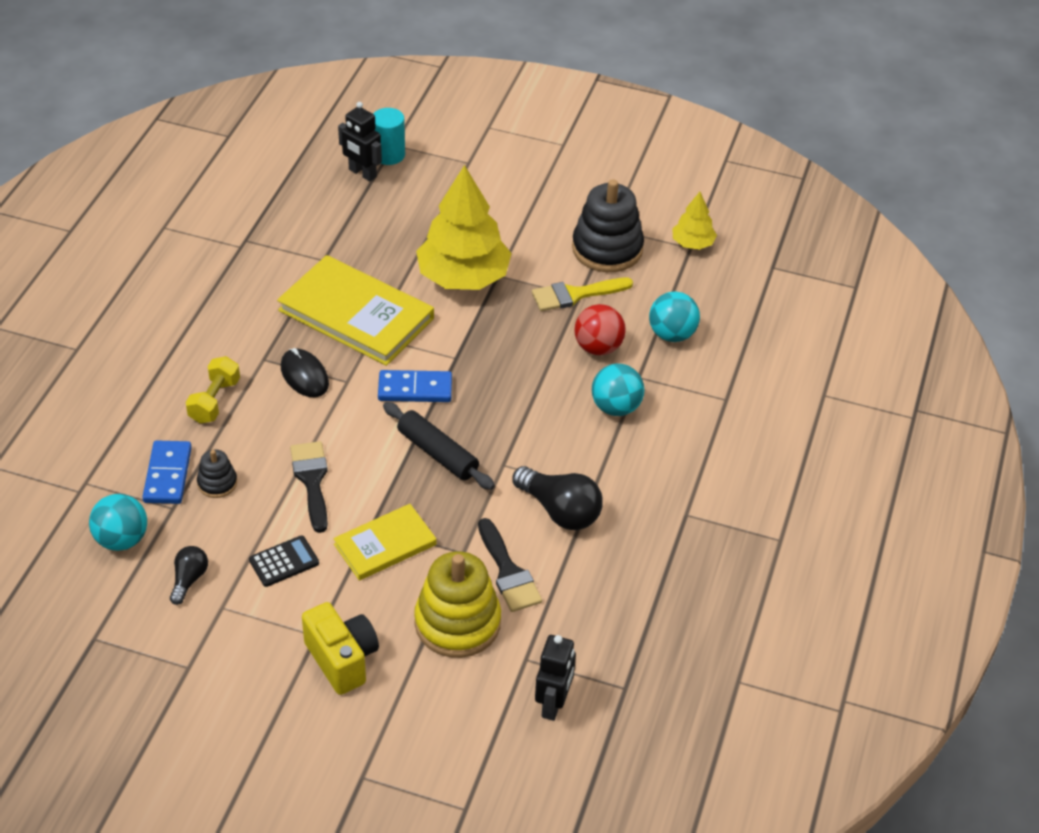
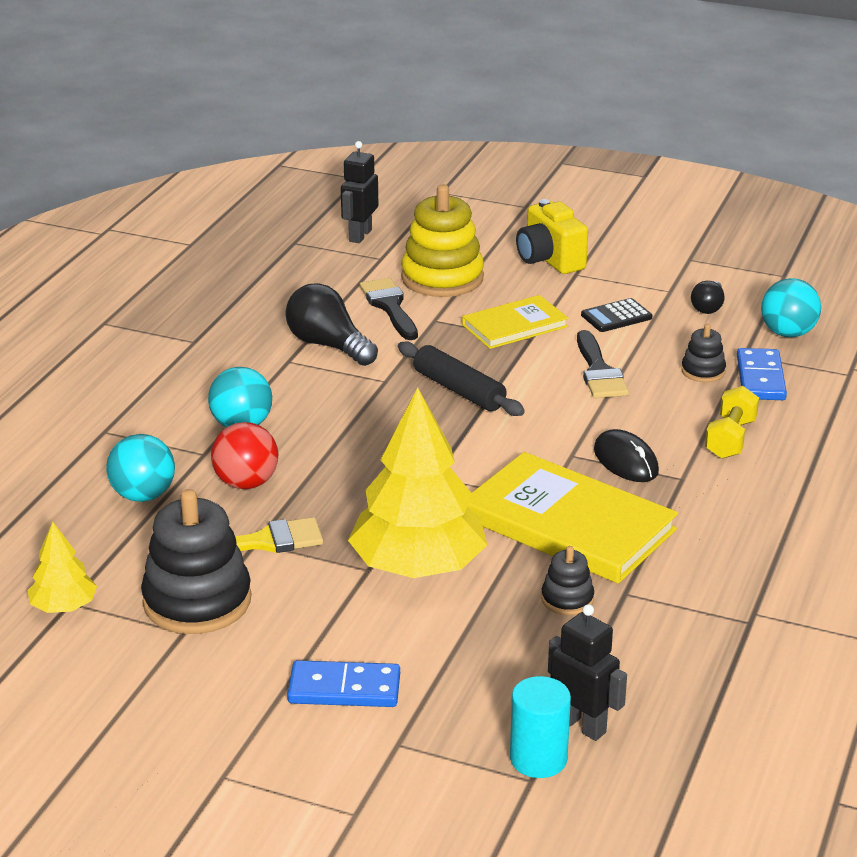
camera: 175 degrees left, 15 degrees down
(363, 254) = (567, 599): none -> black stacking toy
(415, 389) = (486, 446): blue domino -> blue domino (344, 688)

